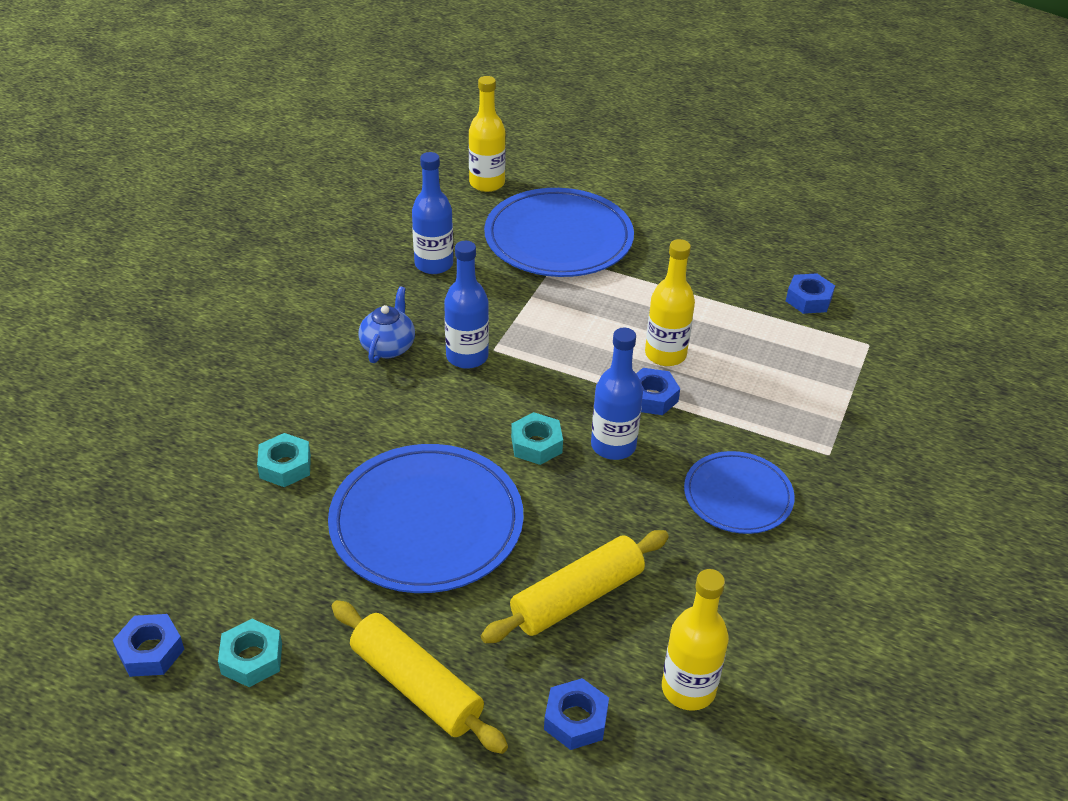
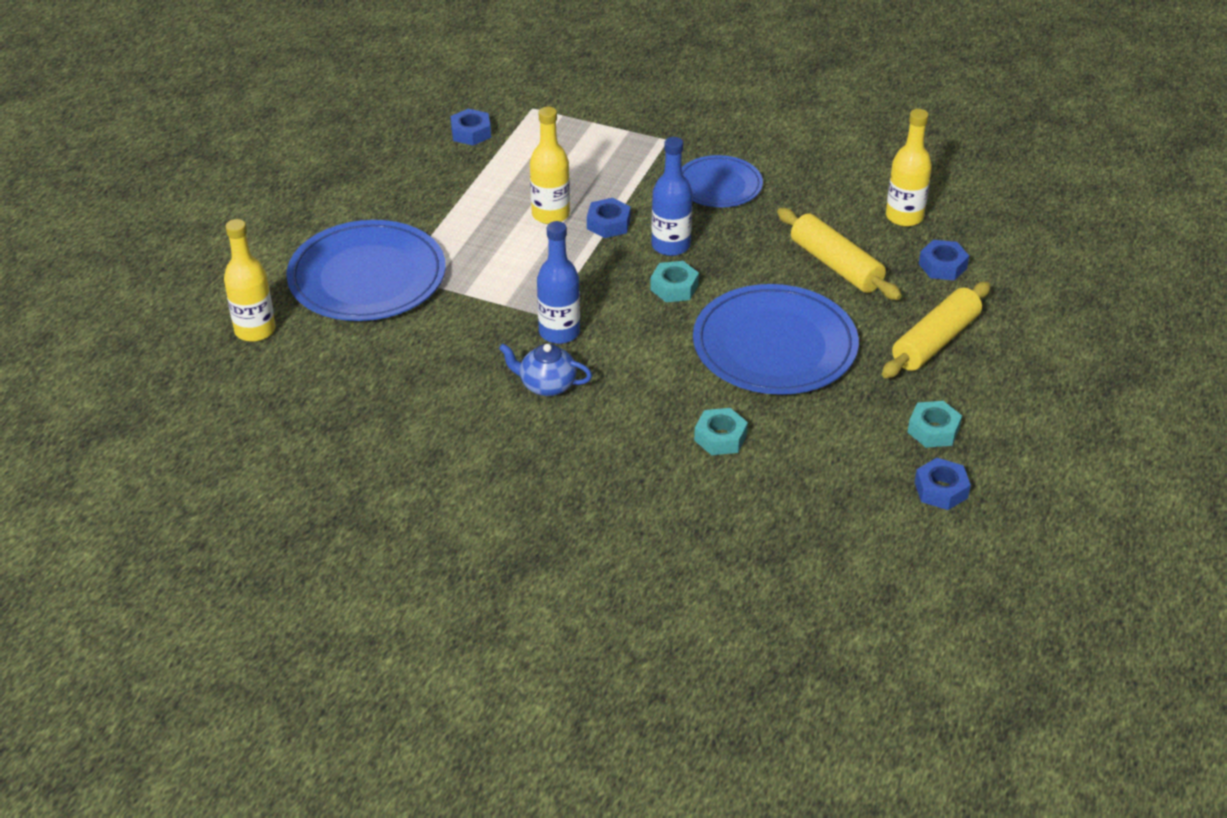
camera: 90 degrees left, 0 degrees up
(434, 264) = (409, 362): blue bottle -> none

